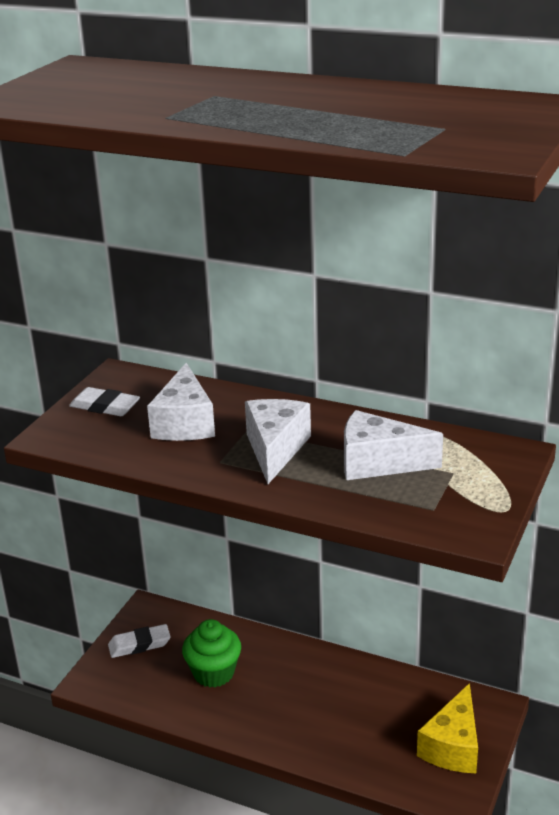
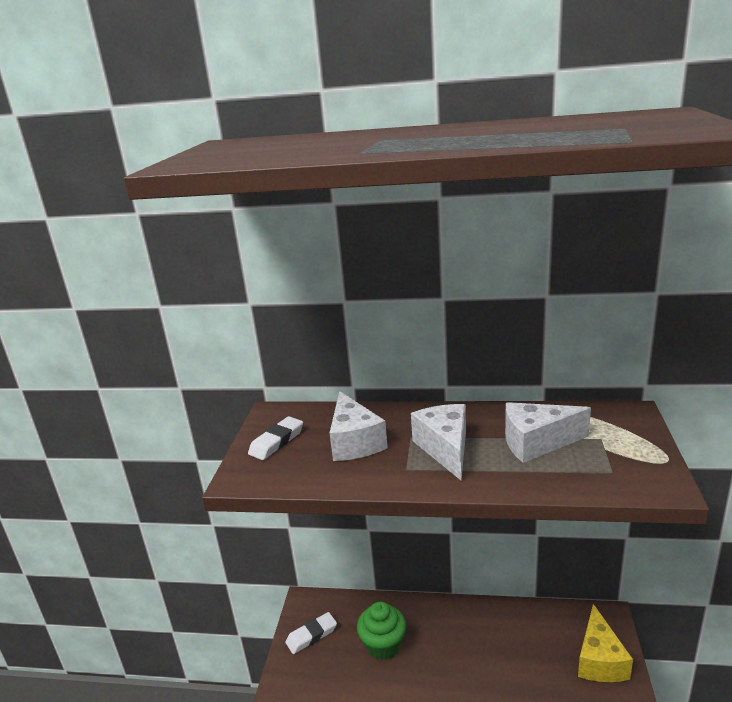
camera: 15 degrees left, 5 degrees down
(105, 406) = (276, 442): white eraser -> white eraser turned 60 degrees counterclockwise

